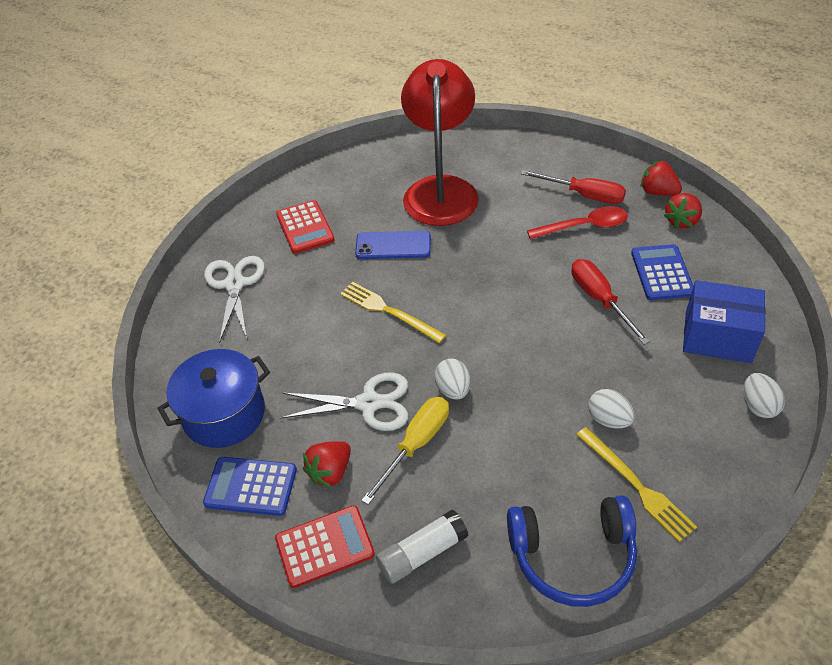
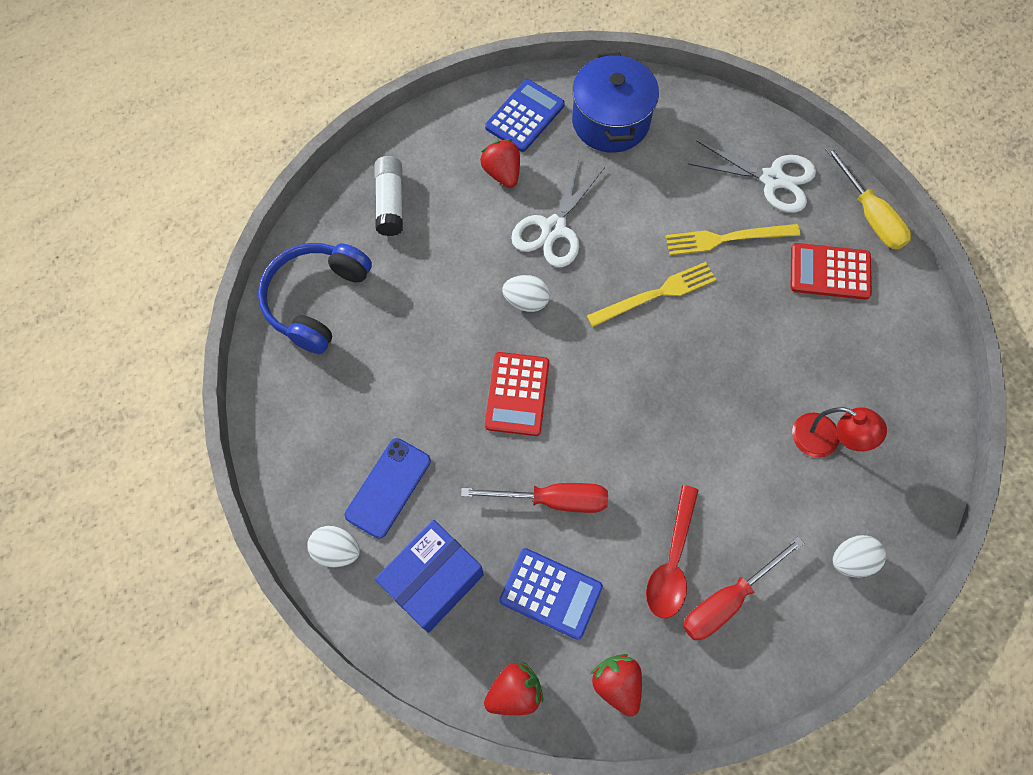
camera: 115 degrees right, 20 degrees up
(324, 546) = (440, 144): red calculator -> red calculator (517, 394)
(393, 245) = (752, 343): blue phone -> blue phone (388, 488)
(416, 444) = (488, 244): yellow screwdriver -> yellow screwdriver (869, 215)
(440, 189) = (825, 440): red lamp -> red lamp, size x0.47
(608, 419) = (411, 408): white egg -> white egg (851, 560)
(636, 485) = (337, 386): yellow fork -> yellow fork (727, 239)
(658, 192) = (684, 696): red strawberry -> red strawberry (514, 692)

